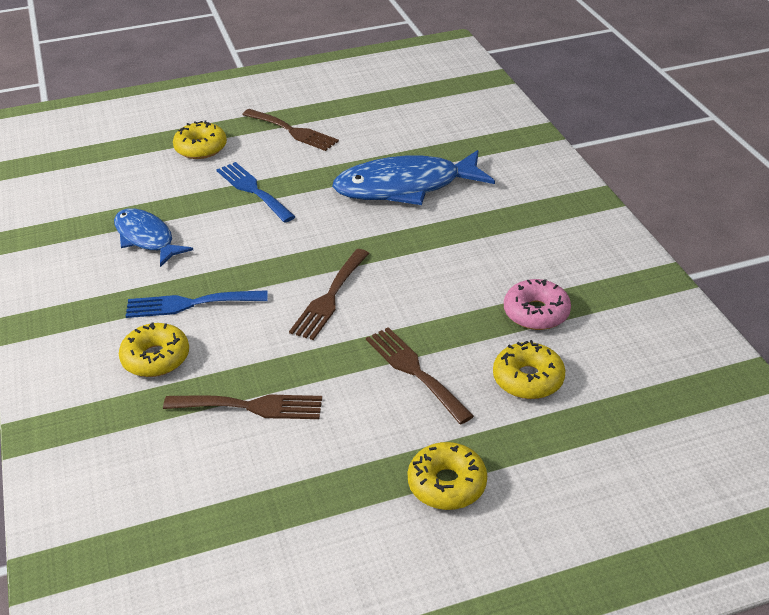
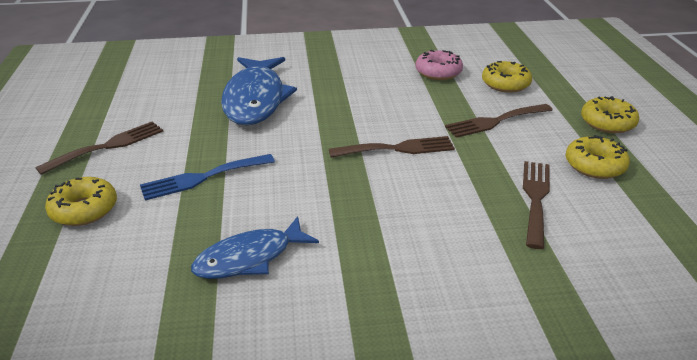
camera: 80 degrees left, 5 degrees down
(156, 358) = (466, 254): yellow donut -> yellow donut (594, 165)
(189, 304) = (384, 228): blue fork -> none
(329, 298) = (398, 148): brown fork -> brown fork turned 45 degrees counterclockwise

